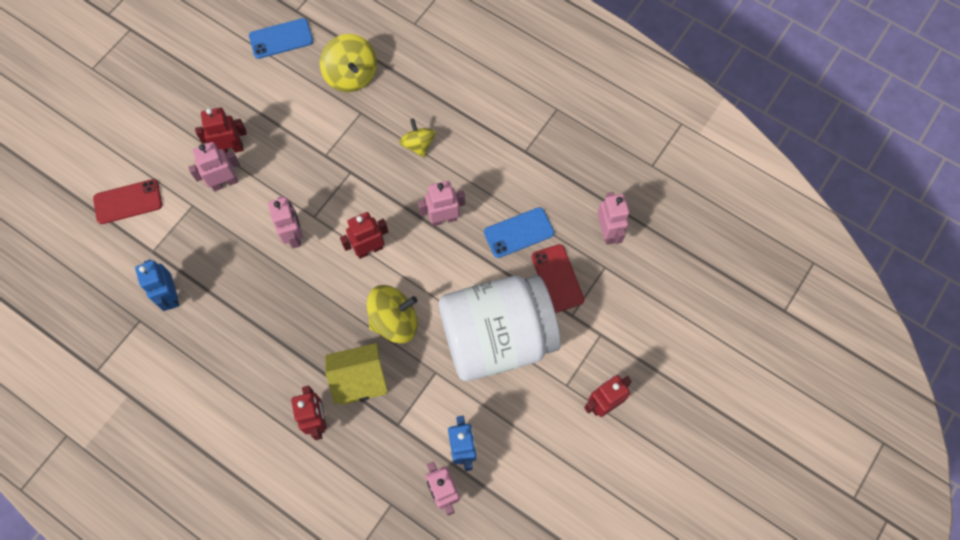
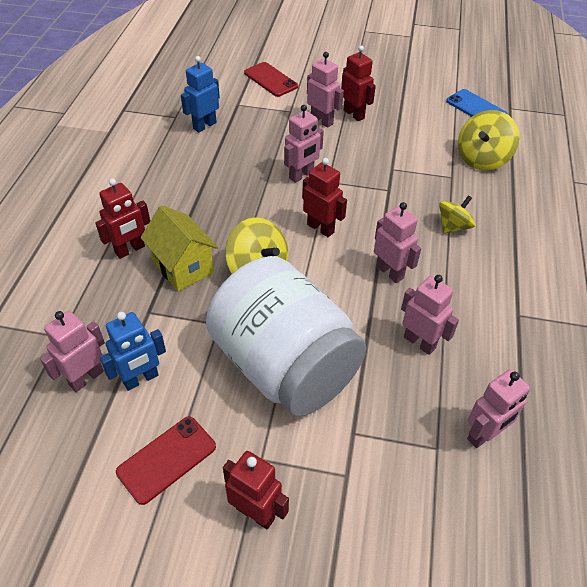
camera: 65 degrees right, 20 degrees down
(518, 232) = (419, 342): blue phone -> pink robot
(557, 278) = (390, 400): red phone -> red phone (167, 459)

